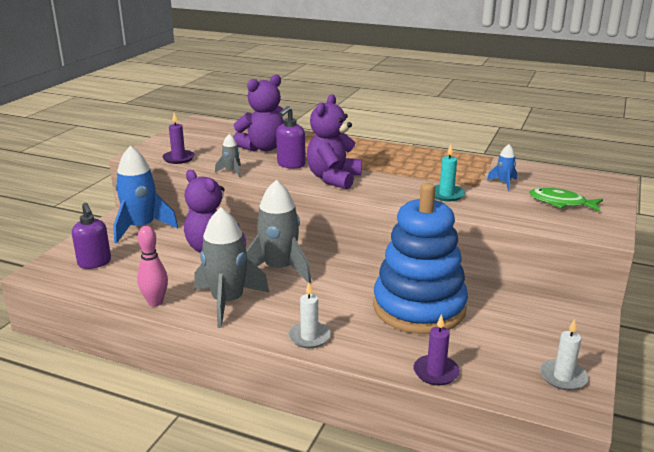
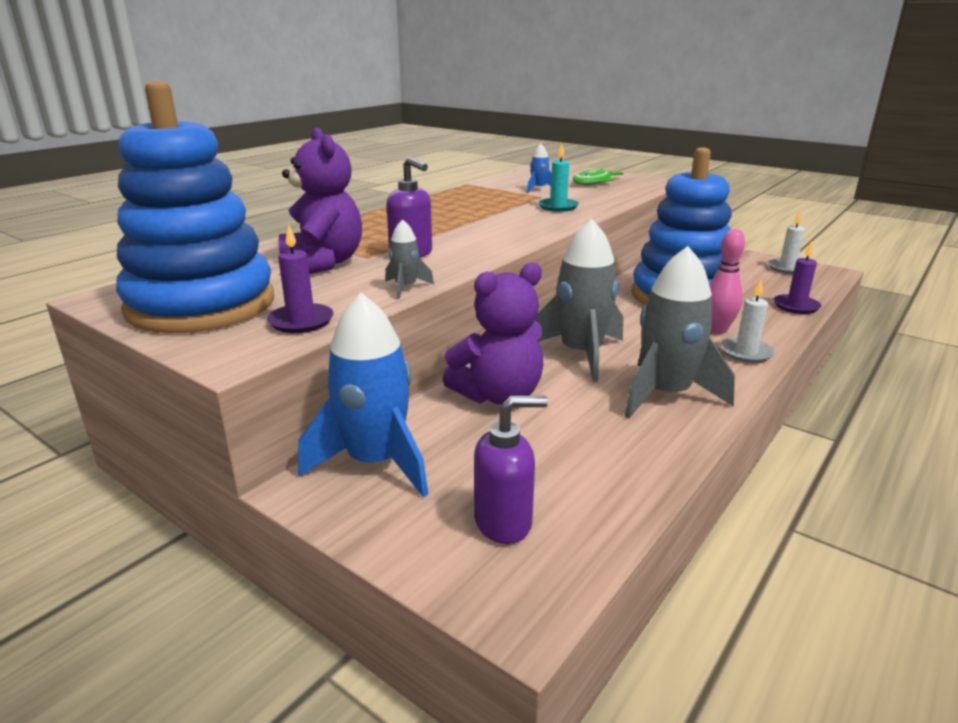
camera: 75 degrees left, 0 degrees up
(155, 302) = (664, 454): pink bowling pin -> pink bowling pin (717, 330)
(194, 138) = (201, 305): none -> blue stacking toy
(333, 179) = (481, 239): purple teddy bear -> none

